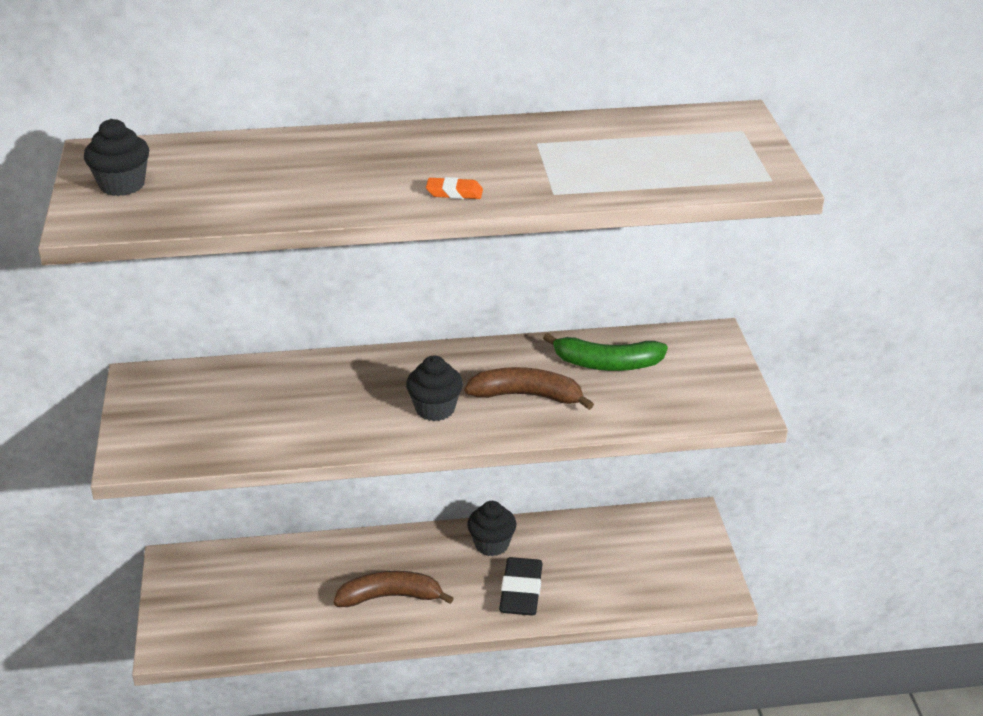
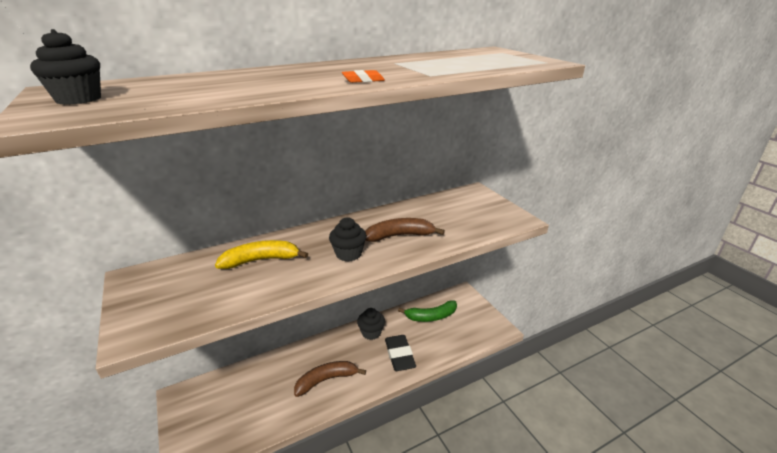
camera: 20 degrees left, 5 degrees down
(310, 391) = (261, 260): none -> yellow banana
(607, 364) = (432, 212): green banana -> green banana (431, 316)

